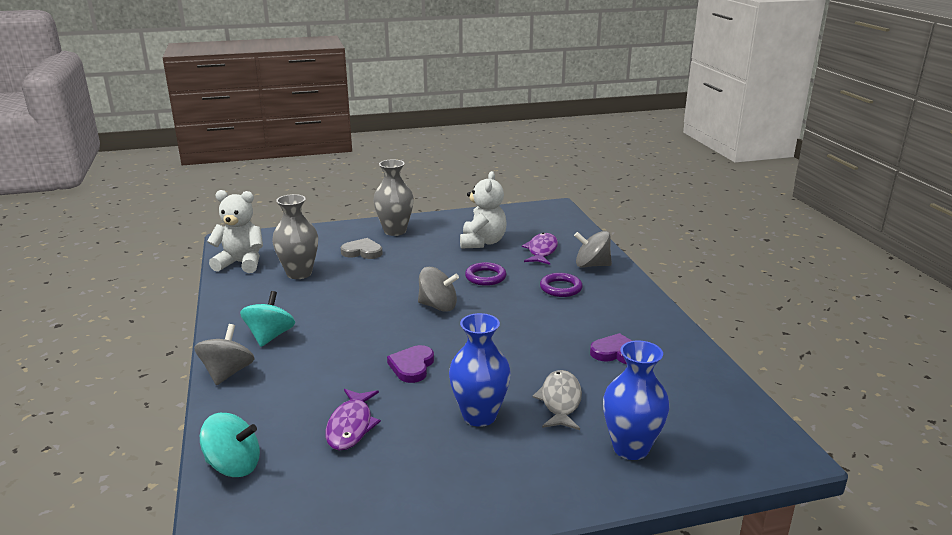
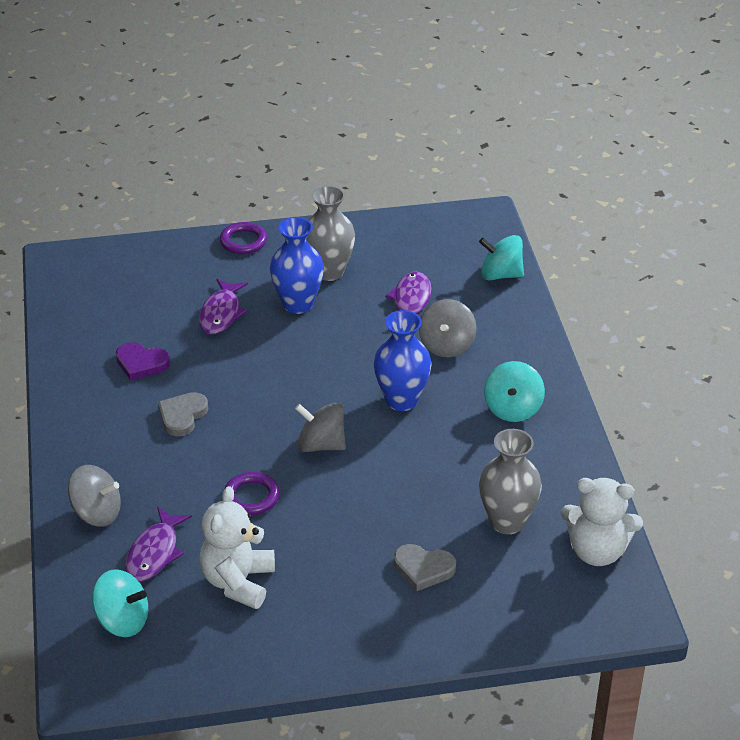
camera: 175 degrees left, 15 degrees up
(227, 373) = (541, 363): grey spinning top -> grey spinning top (446, 345)
(395, 231) = (375, 626): grey vase -> grey vase (329, 271)
(412, 366) = (356, 359): purple heart -> none
(546, 227) = (122, 621): none -> turquoise spinning top
(559, 318) = (182, 416): none -> grey heart
(560, 401) = (221, 313): grey fish -> purple fish
(561, 288) = (159, 468): purple ring -> purple ring (243, 241)
(630, 448) = (180, 270): blue vase -> blue vase (401, 400)

